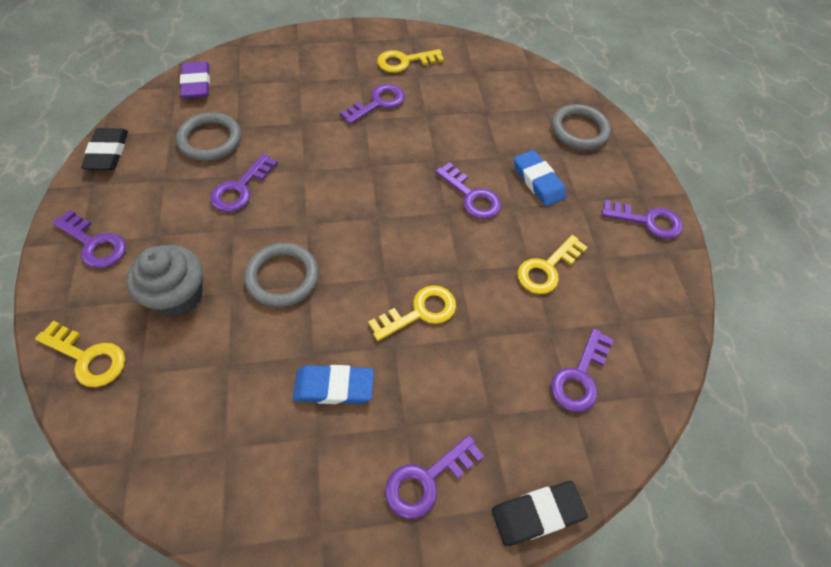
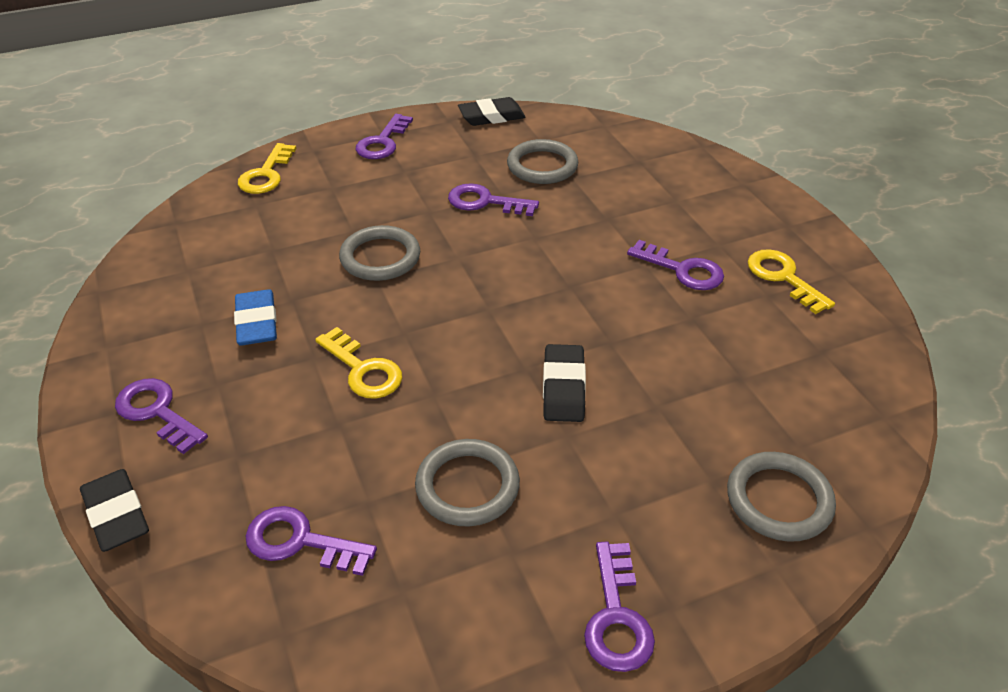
camera: 80 degrees right, 15 degrees down
(178, 295) = (340, 201): grey cupcake -> none
(196, 84) = (618, 136): purple eraser -> none
(472, 196) = (563, 387): purple key -> black eraser
(538, 181) = (630, 457): blue eraser -> none
(547, 269) = (467, 486): yellow key -> grey ring

